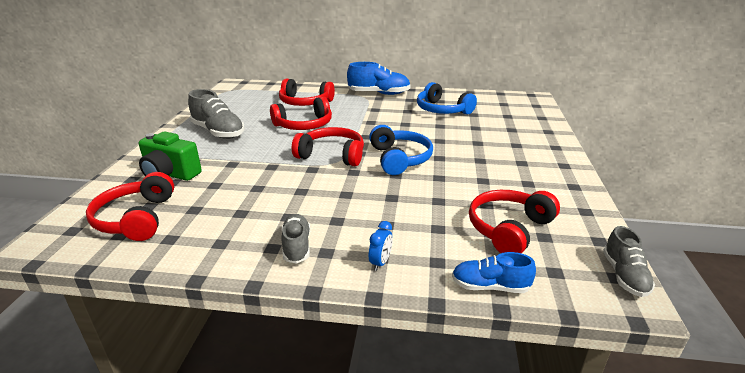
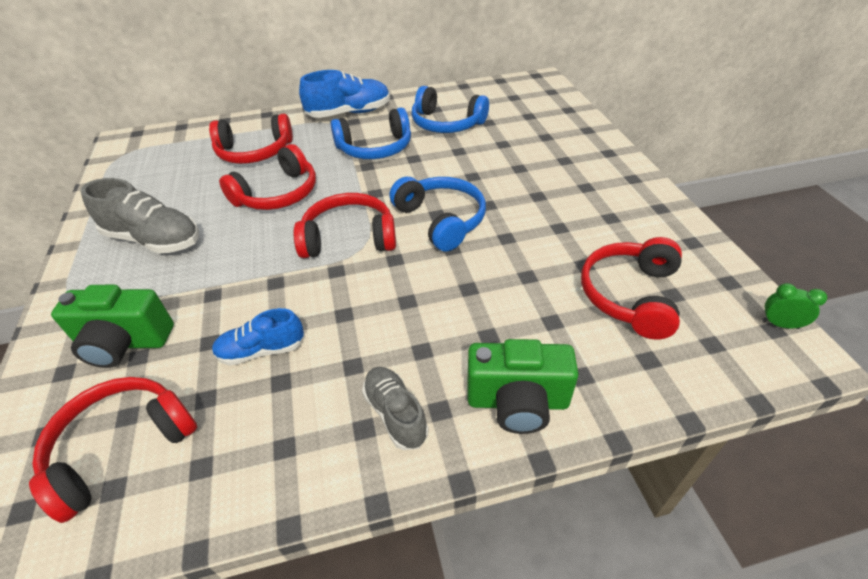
camera: 20 degrees left, 15 degrees up
(136, 218) = (121, 447): red headphones -> red headphones turned 75 degrees clockwise
(380, 262) = (517, 402): blue clock -> green camera
(383, 114) = (375, 148): none -> blue headphones
(490, 286) = (660, 392): blue shoe -> blue shoe (262, 350)
(624, 276) = (780, 324): grey shoe -> green clock

